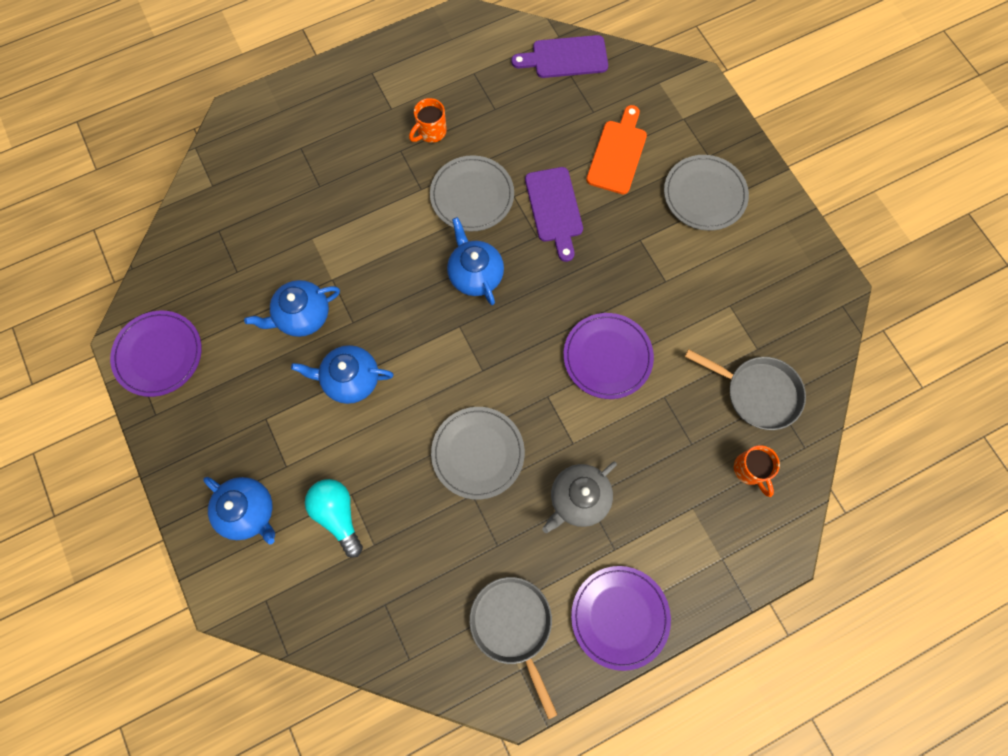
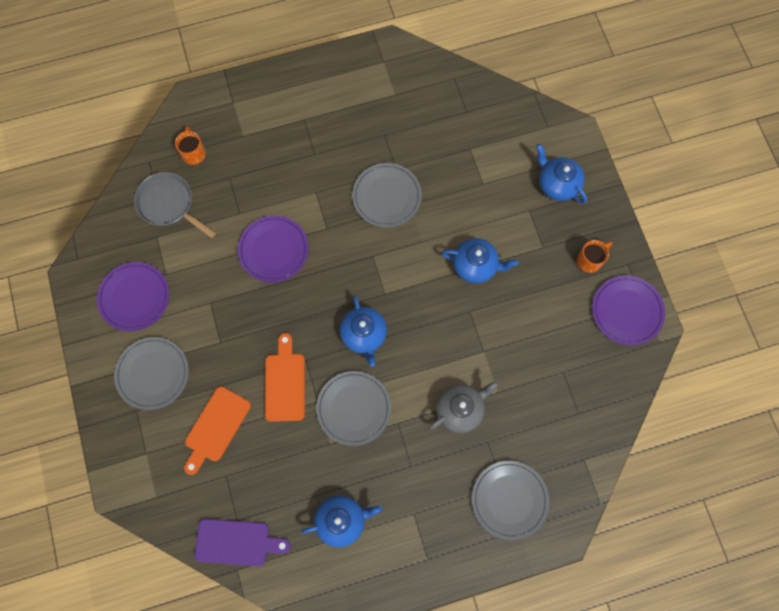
camera: 170 degrees left, 0 degrees up
(292, 136) = (509, 500): none -> grey plate
(302, 316) = (510, 323): blue teapot -> blue teapot (341, 520)
(338, 514) = (493, 172): turquoise light bulb -> none
(431, 132) = (380, 480): orange mug -> orange mug (589, 260)
(513, 625) = (382, 86): grey pan -> none
(554, 208) = (285, 383): purple cutting board -> orange cutting board
(578, 498) = (321, 154): grey teapot -> grey teapot (460, 409)
(619, 617) = (311, 80): purple plate -> purple plate (134, 297)

